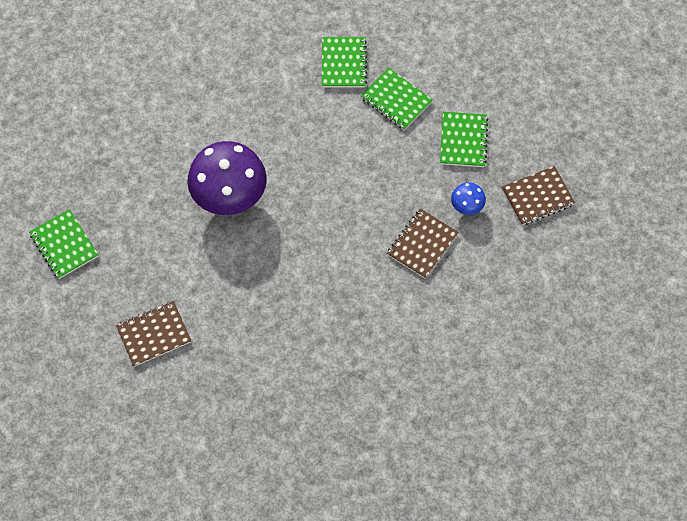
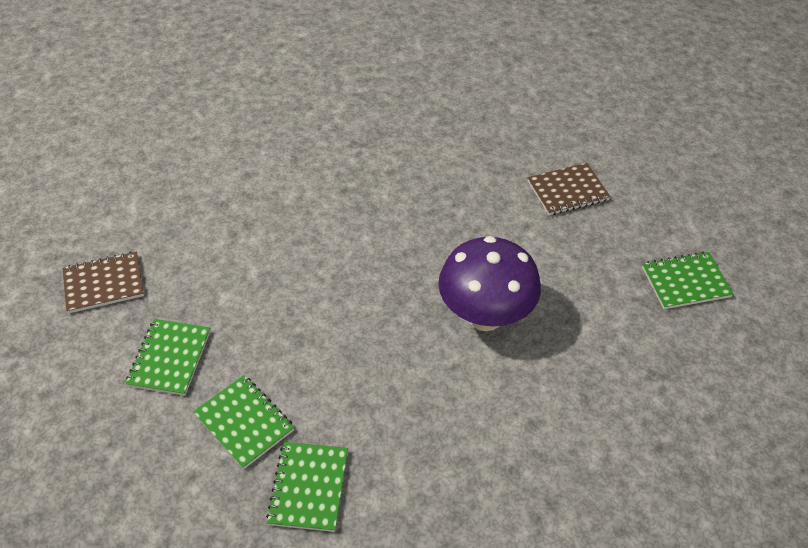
camera: 175 degrees left, 15 degrees down
(64, 245) = (685, 282): green notebook -> green notebook turned 75 degrees counterclockwise
(422, 244) = (259, 247): brown notebook -> none
(466, 207) = (194, 280): blue mushroom -> none

